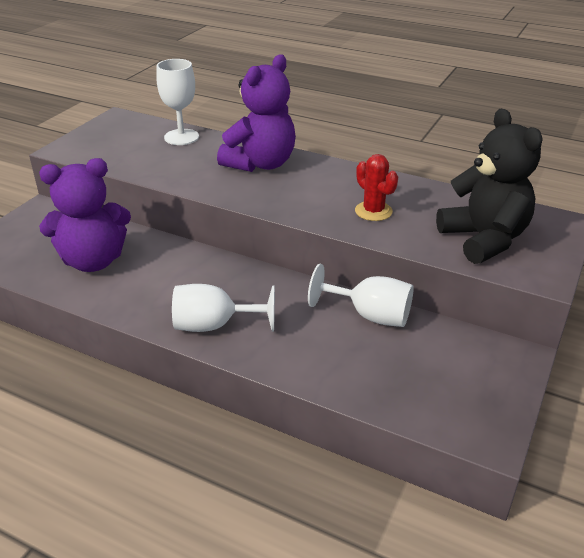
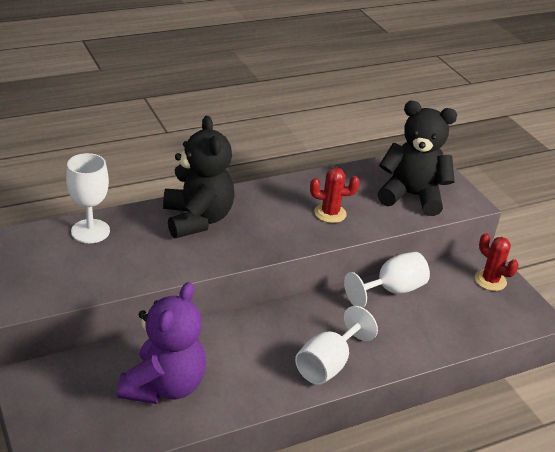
camera: 55 degrees left, 0 degrees up
(261, 164) = (197, 219): purple teddy bear -> black teddy bear
(492, 373) = (490, 280): none -> red cactus

